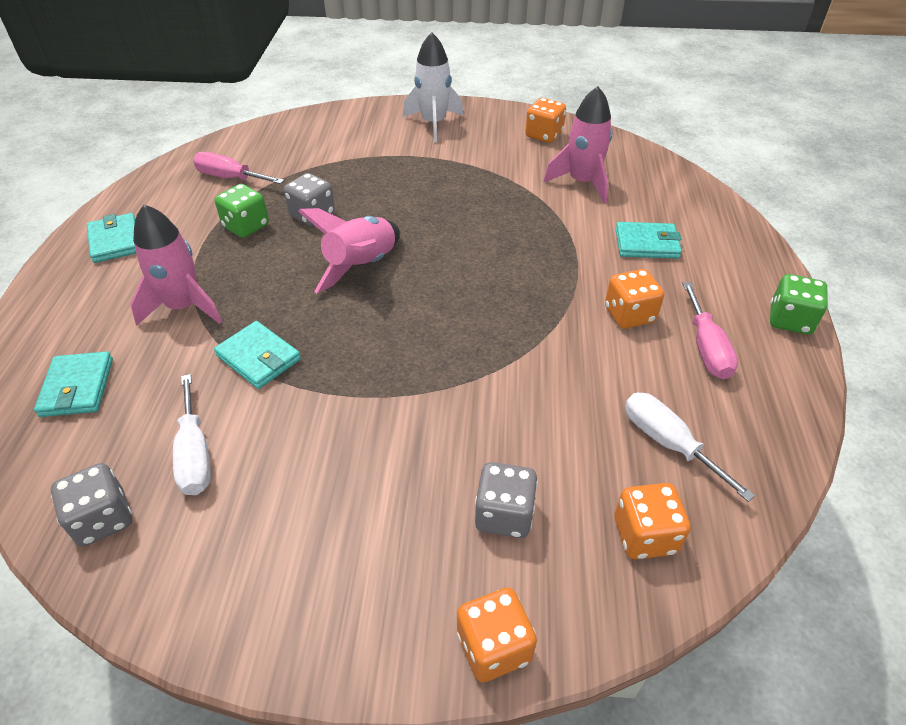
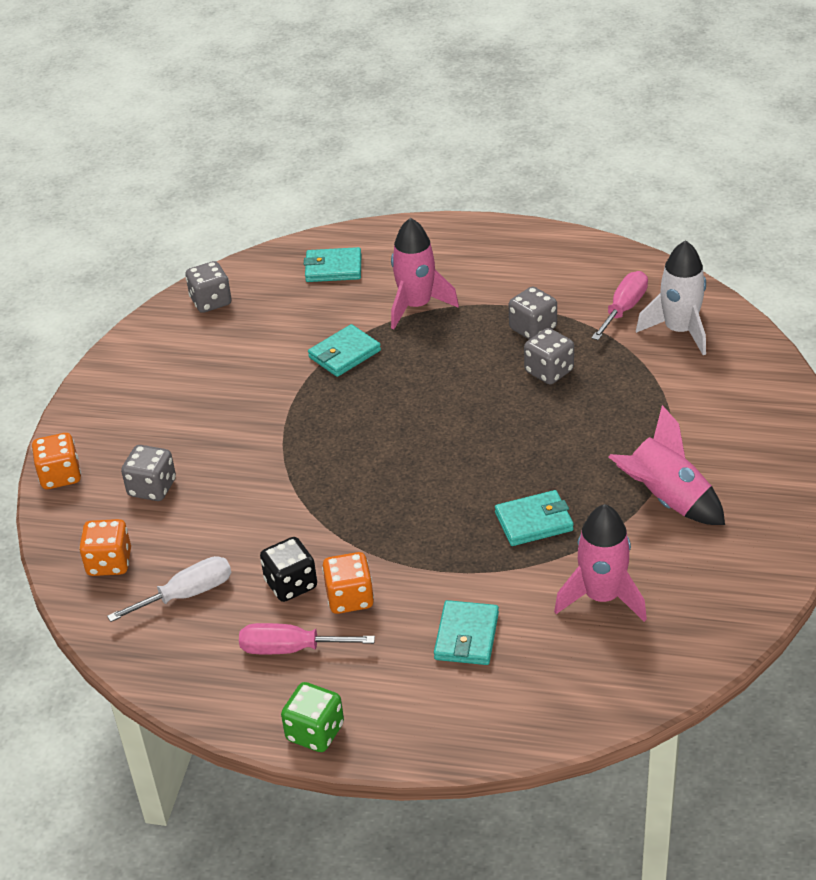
camera: 100 degrees right, 5 degrees down
(115, 241) = (517, 253): turquoise wallet -> turquoise wallet (534, 521)
(195, 454) = (253, 333): white screwdriver -> none
(246, 226) = (533, 329): green dice -> grey dice
(361, 266) = (457, 409): pink rocket -> pink rocket (666, 500)
(433, 124) = (753, 466): white rocket -> white rocket (679, 331)
(544, 135) = (725, 574): orange dice -> none
(625, 358) = (291, 584): none -> black dice

